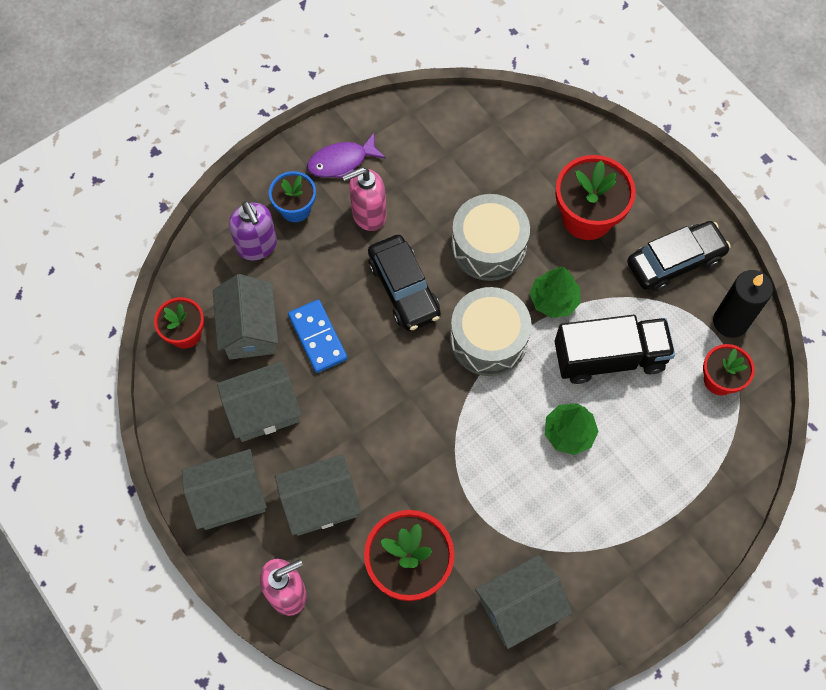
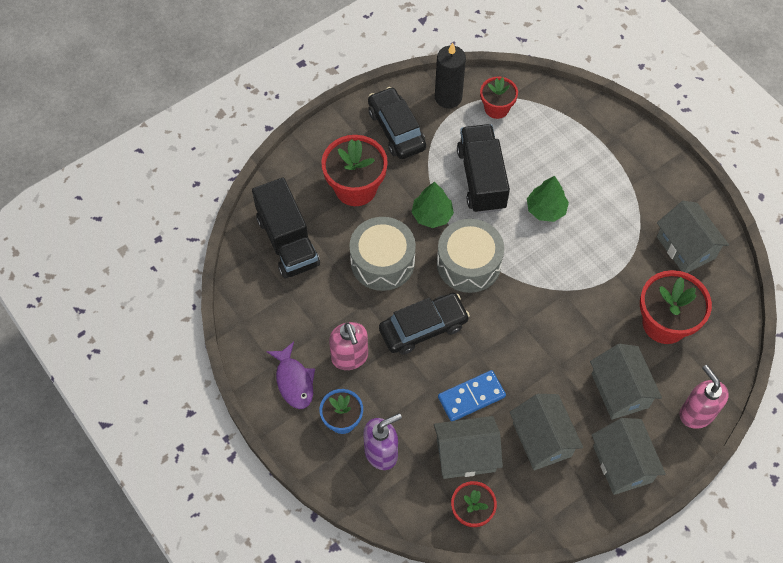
camera: 90 degrees left, 5 degrees down
(512, 150) = (287, 241): none -> black truck

